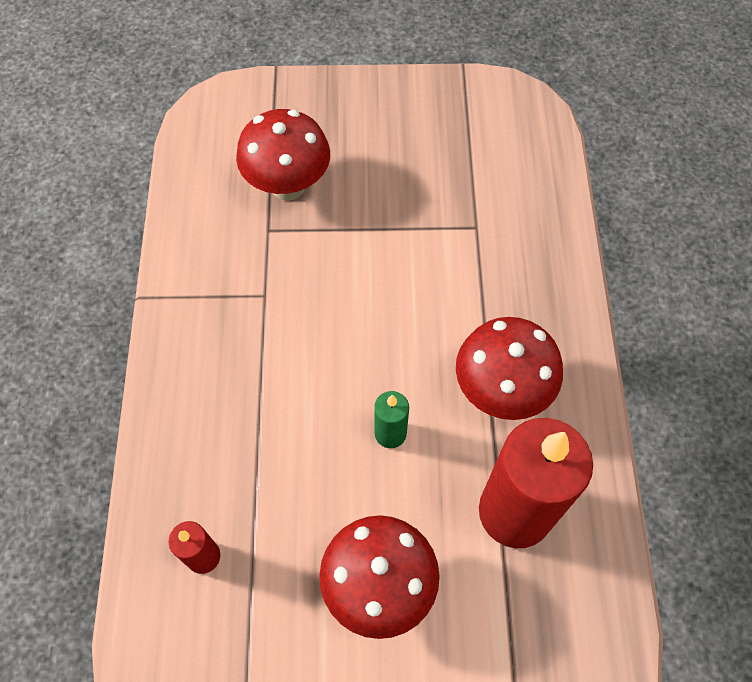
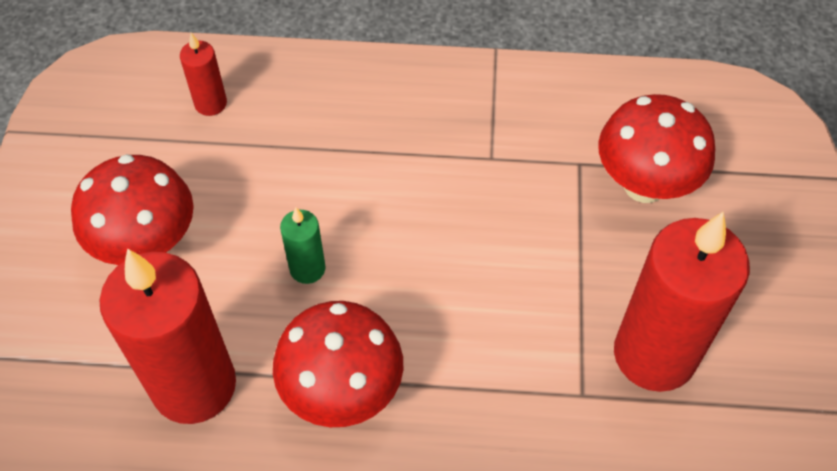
camera: 95 degrees right, 5 degrees down
(437, 183) = (654, 354): none -> red candle

